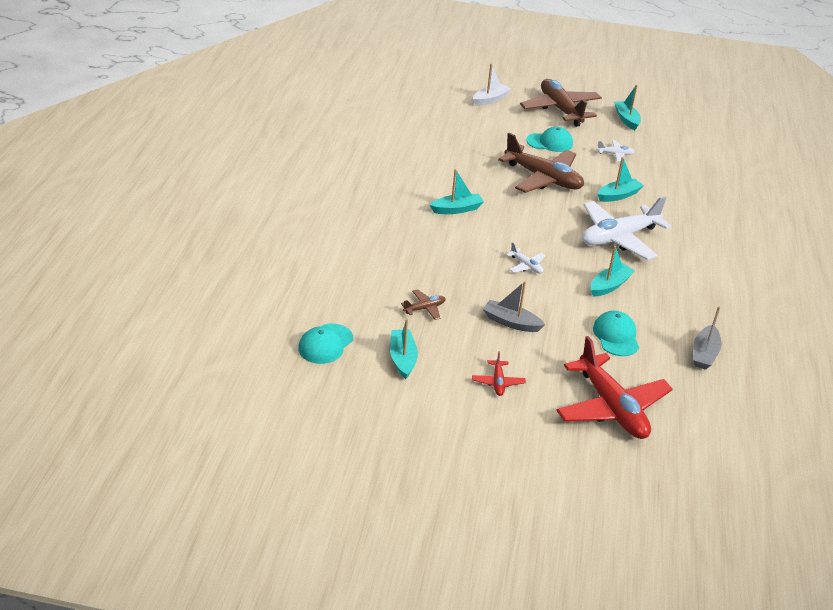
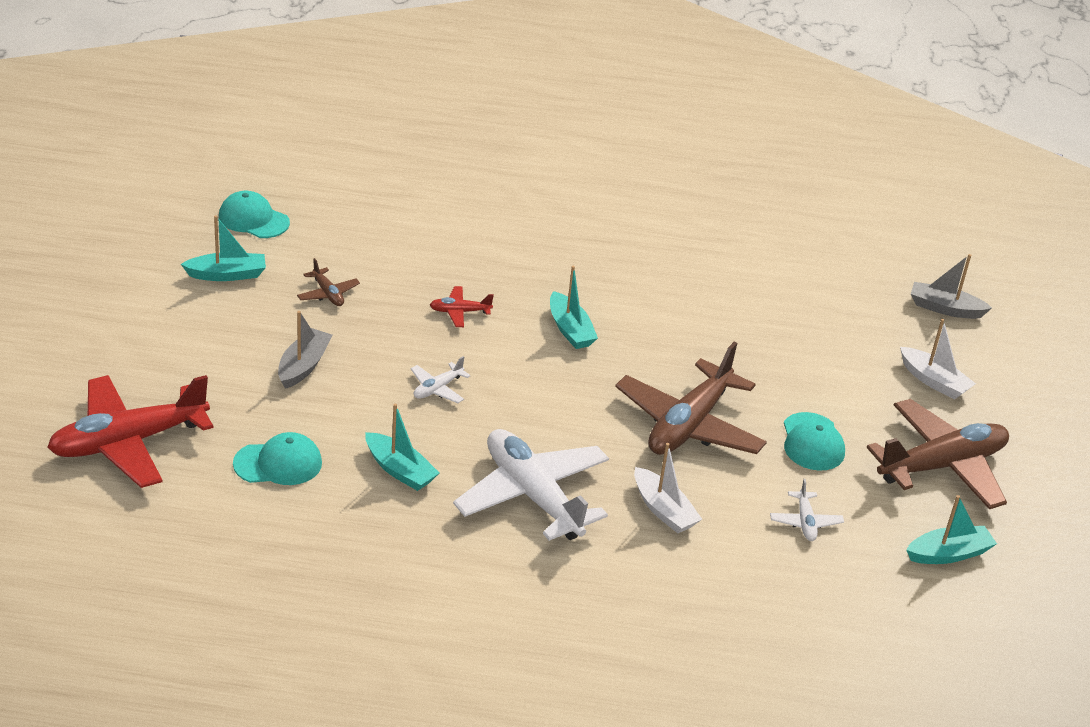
camera: 85 degrees right, 0 degrees up
(498, 382) = (181, 347): red plane -> red plane (459, 312)
(618, 195) = (663, 510): turquoise boat -> white boat
(704, 354) = (240, 553): grey boat -> grey boat (945, 308)

